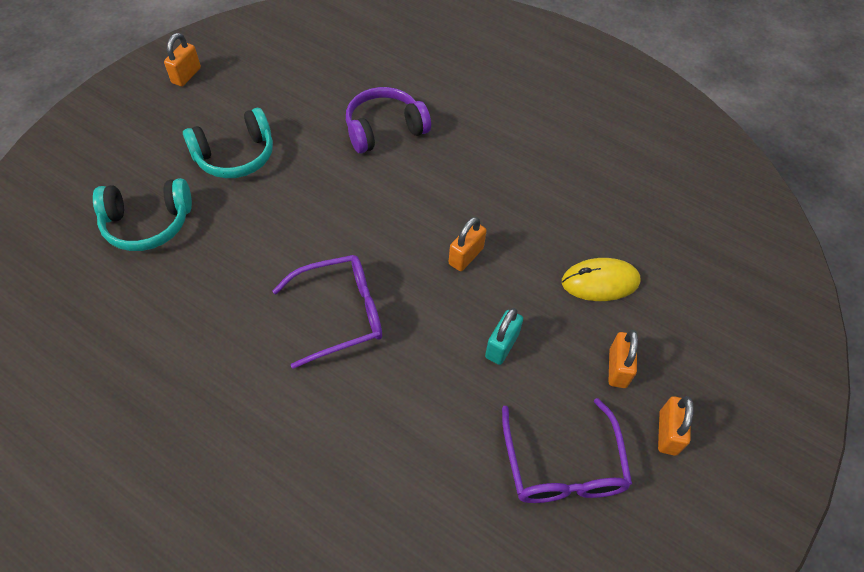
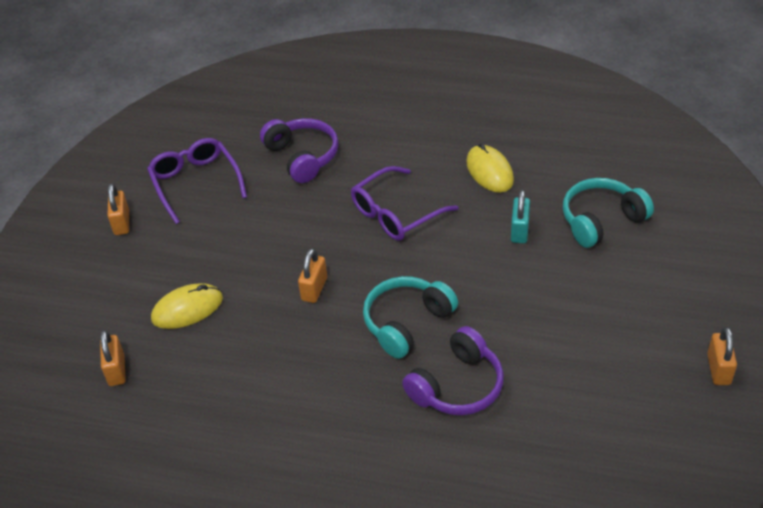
camera: 165 degrees right, 10 degrees down
(204, 330) = (489, 171): none -> yellow mouse
(235, 156) = (583, 301): turquoise headphones -> turquoise headphones (407, 322)
(408, 453) = (302, 157): none -> purple headphones
(501, 346) = (259, 235): turquoise padlock -> turquoise padlock (519, 231)
(617, 368) = (164, 250): orange padlock -> orange padlock (116, 370)

